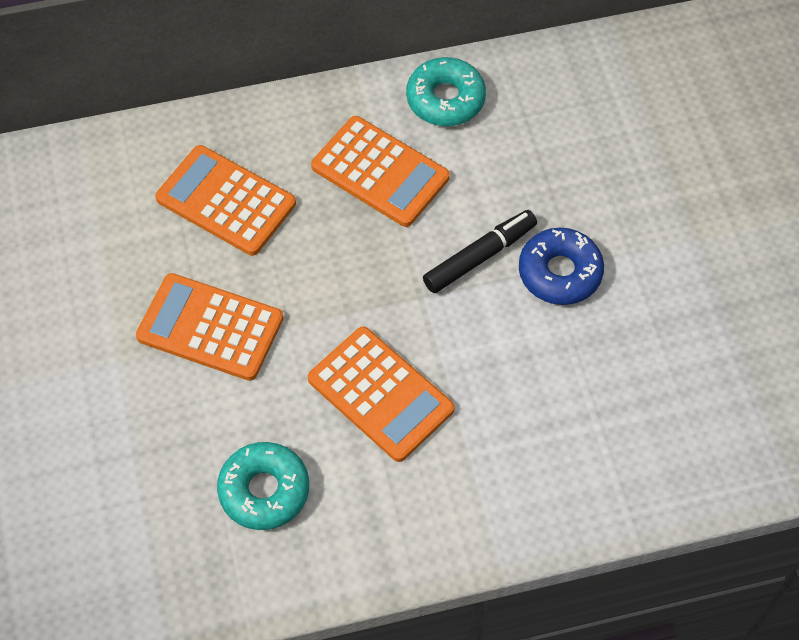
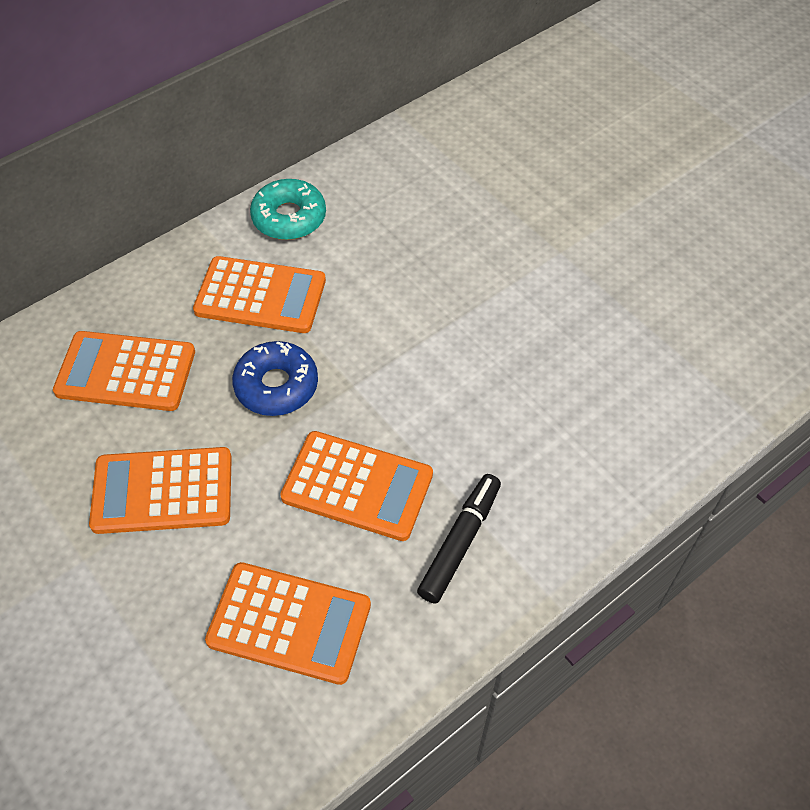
camera: 25 degrees left, 5 degrees down
(264, 490) = (289, 623): turquoise donut -> orange calculator
(479, 257) = (385, 333): black marker -> black marker (459, 542)
(560, 272) = (462, 320): blue donut -> blue donut (276, 385)

